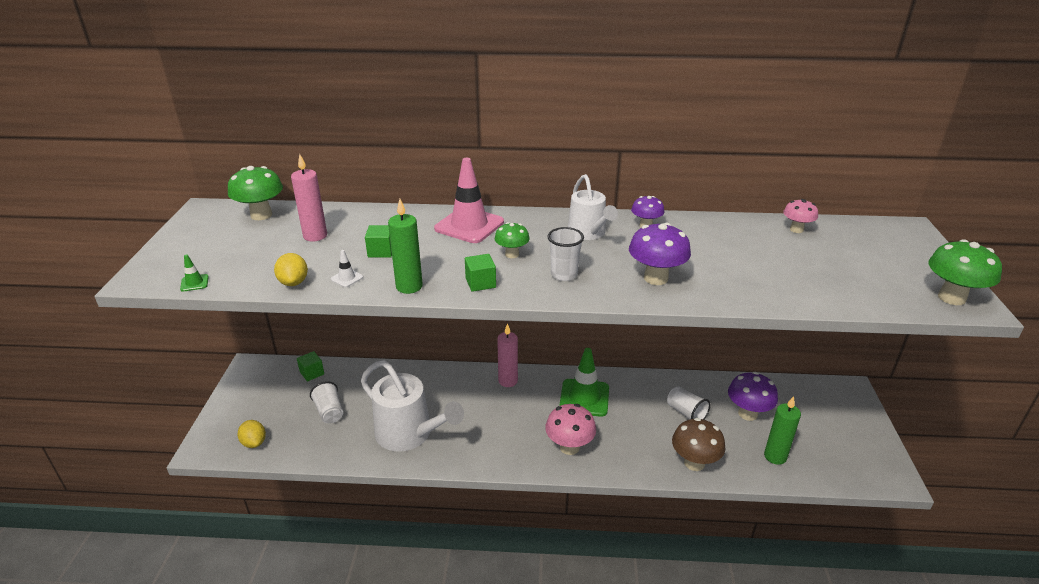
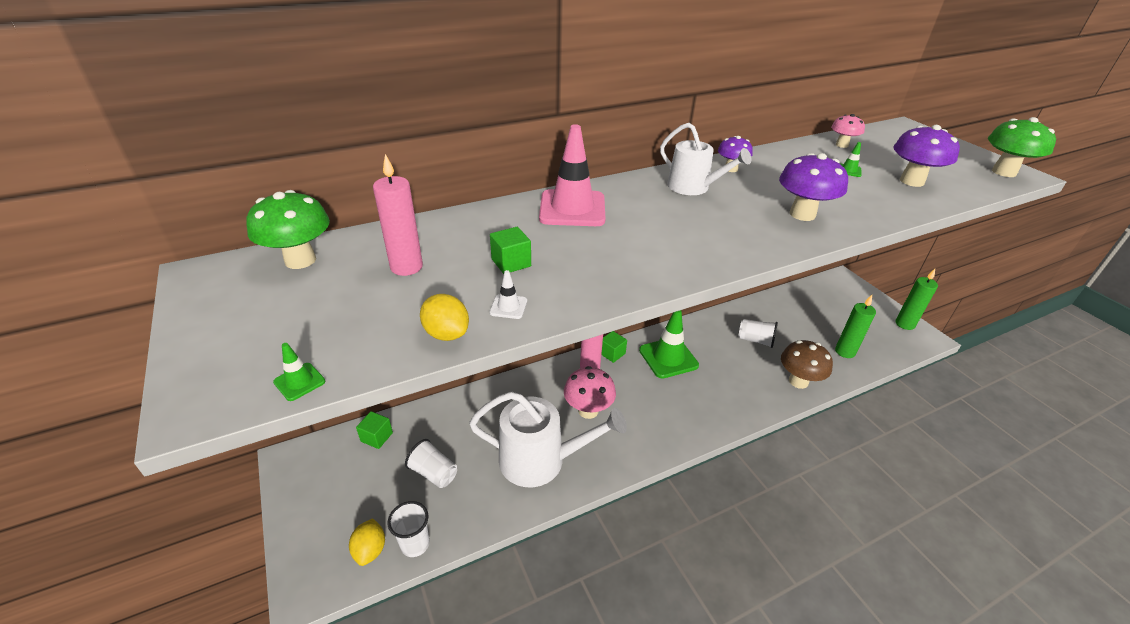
camera: 30 degrees left, 5 degrees up
(254, 443) = (370, 550): yellow lemon -> yellow lemon turned 60 degrees clockwise
(409, 286) = (592, 294): green candle -> green candle (904, 324)
(480, 283) = (660, 266): green cube -> green cube (612, 353)
(512, 254) = (652, 227): green mushroom -> none
(564, 275) = (725, 234): white cup -> white cup (415, 544)
(569, 447) = (695, 409): pink mushroom -> pink mushroom (588, 410)
(747, 414) = (797, 324): purple mushroom -> purple mushroom (911, 181)
(764, 254) = (848, 170): none -> green traffic cone

